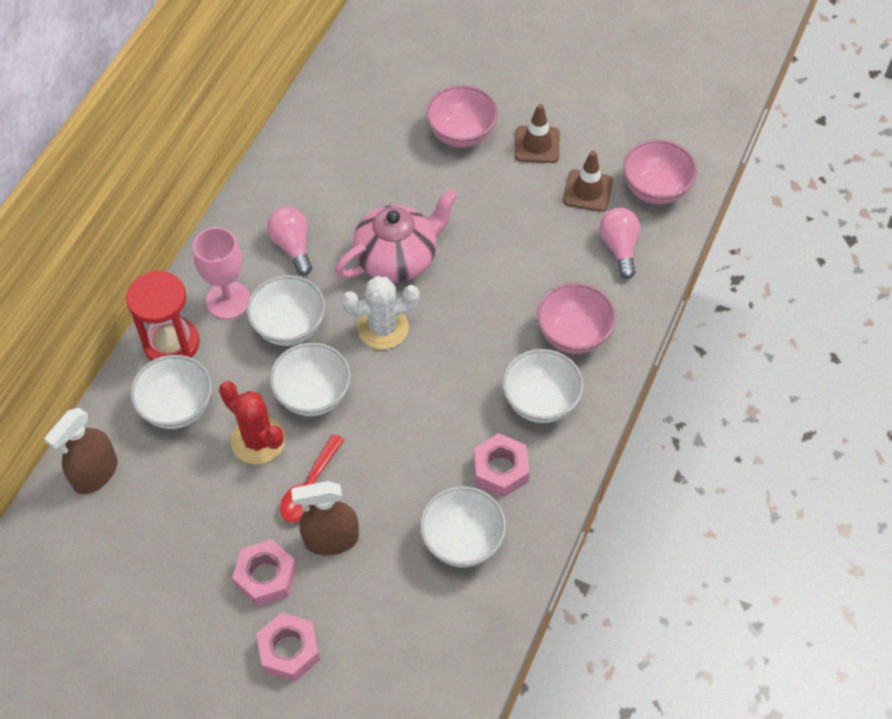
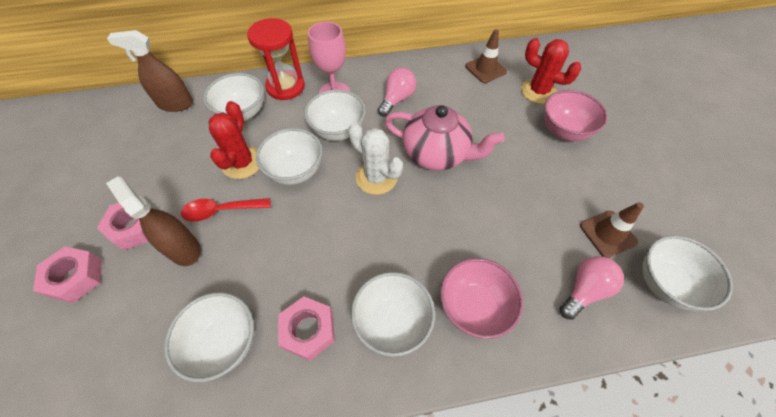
camera: 55 degrees right, 0 degrees up
(395, 115) = (538, 91): none -> red cactus
(537, 145) = (606, 177): brown traffic cone -> brown traffic cone (485, 69)
(655, 189) = (665, 283): pink bowl -> white bowl

